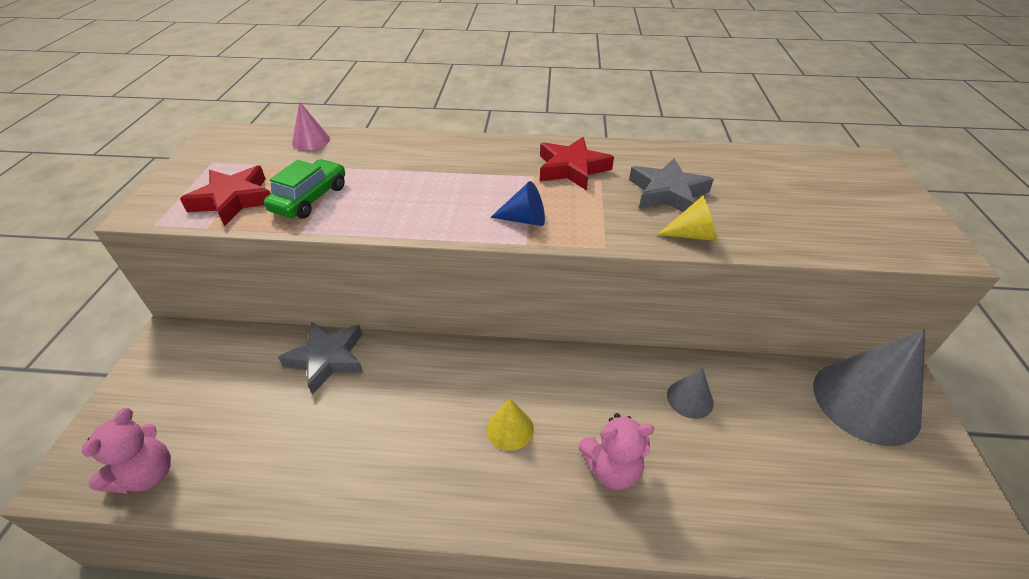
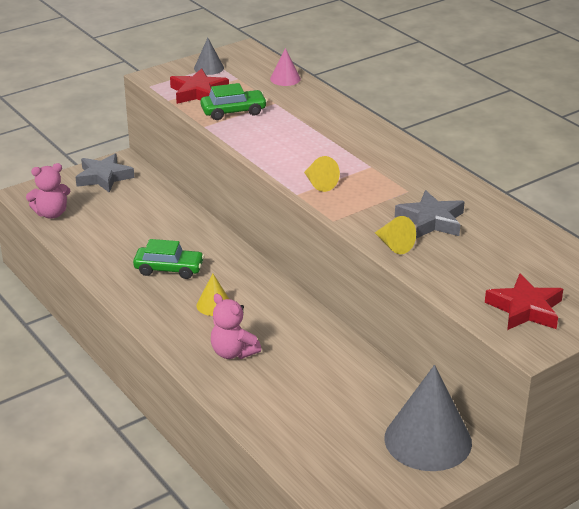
camera: 50 degrees right, 10 degrees down
(327, 359) = (178, 219): grey star -> grey star (104, 177)
(403, 426) = (169, 269): none -> green car
(524, 219) = (319, 184): blue cone -> yellow cone
(572, 169) = (402, 176): red star -> red star (525, 309)
(690, 398) = (326, 362): grey cone -> grey cone (209, 68)

